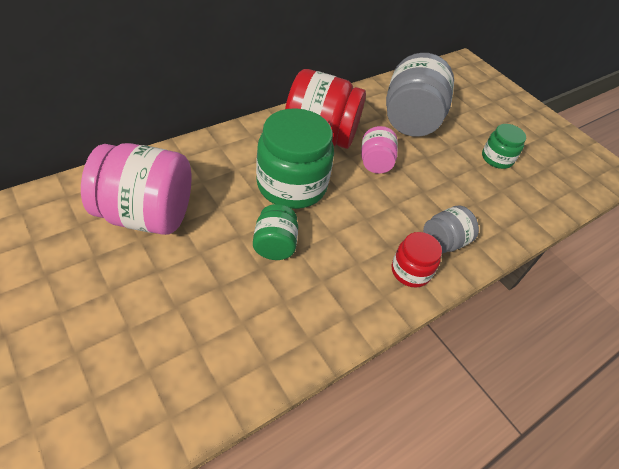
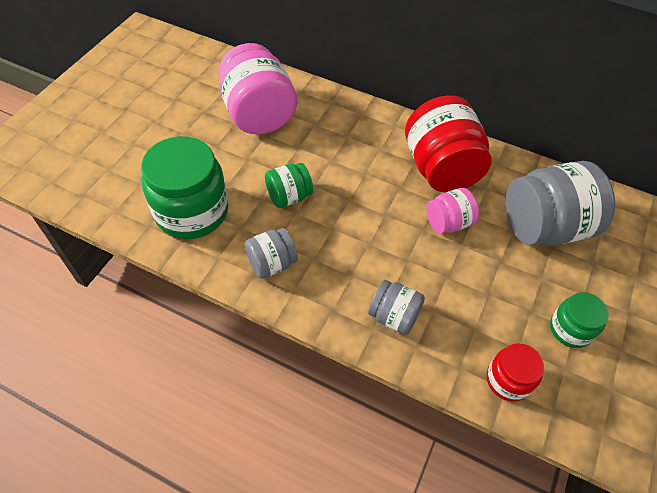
camera: 65 degrees right, 5 degrees up
(291, 185) = (361, 177): green jar -> green jar (192, 211)
(344, 297) = (271, 264): none -> grey jar
(410, 271) = (335, 301): red jar -> red jar (508, 380)

